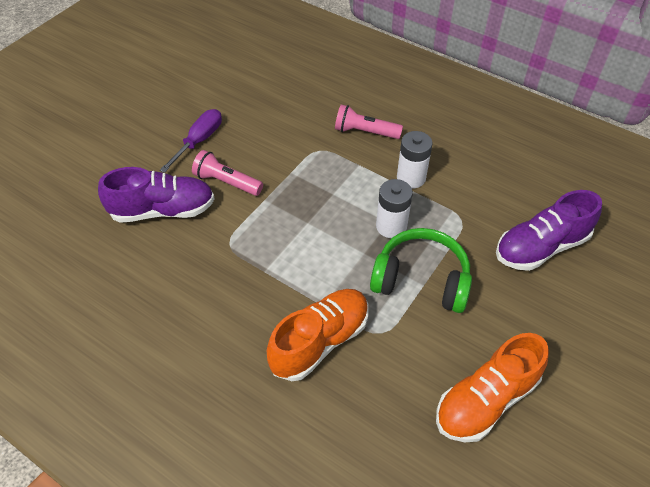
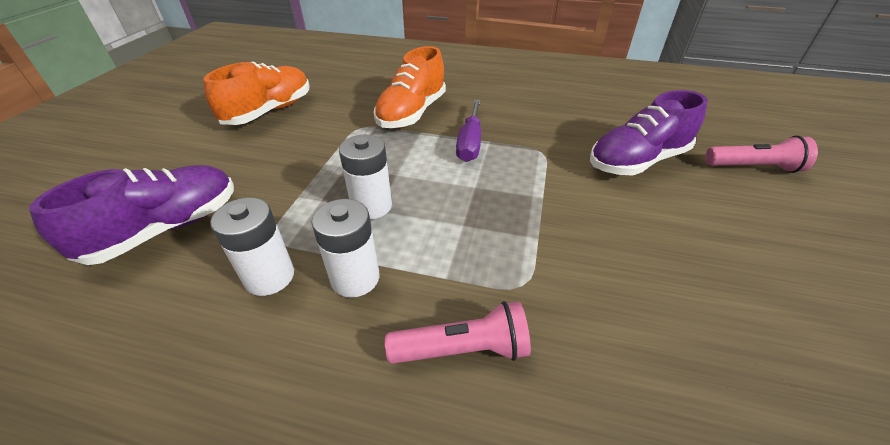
camera: 160 degrees right, 10 degrees down
(199, 141) = (704, 246): purple screwdriver -> purple screwdriver (470, 143)
(227, 182) = (605, 204): pink flashlight -> pink flashlight (753, 167)
(421, 280) = (327, 166): green headphones -> none
(462, 192) = (269, 276): none -> white battery

